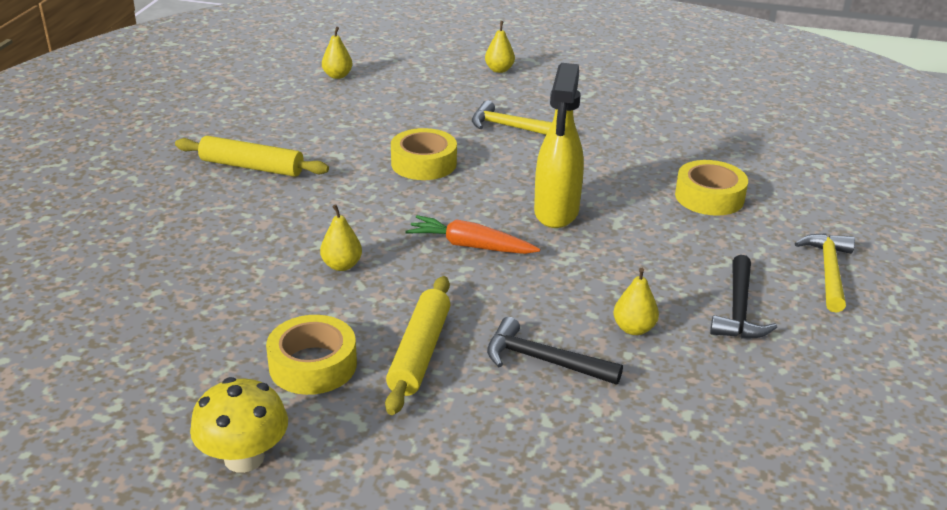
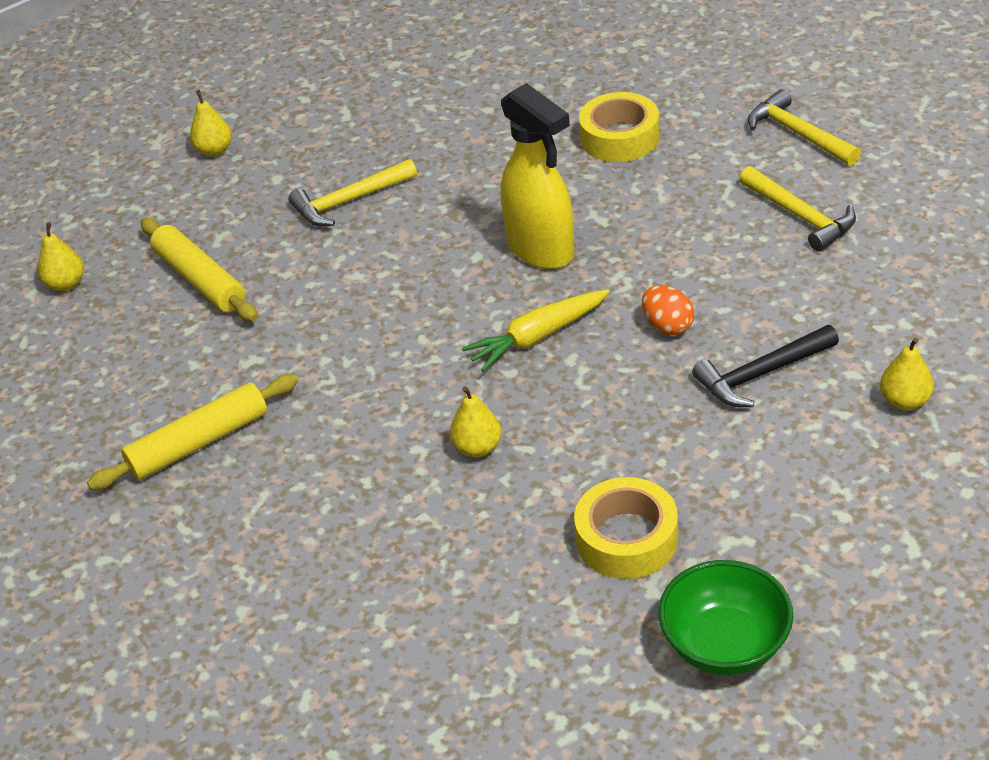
camera: 45 degrees left, 10 degrees up
(244, 458) = (725, 644): yellow mushroom -> green bowl
(419, 352) = (675, 452): yellow rolling pin -> yellow rolling pin (200, 280)
(423, 163) = (347, 300): yellow tape -> none
(470, 246) = (537, 337): orange carrot -> yellow carrot
(544, 296) = (668, 326): none -> orange egg
(633, 329) = (768, 294): yellow pear -> yellow pear (905, 401)
(739, 309) = (800, 216): black hammer -> yellow hammer

